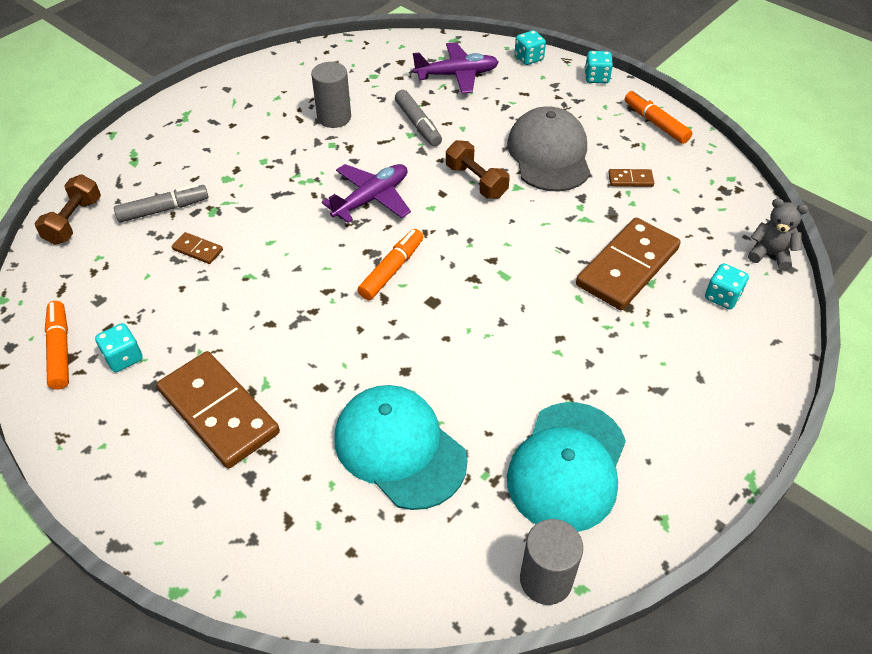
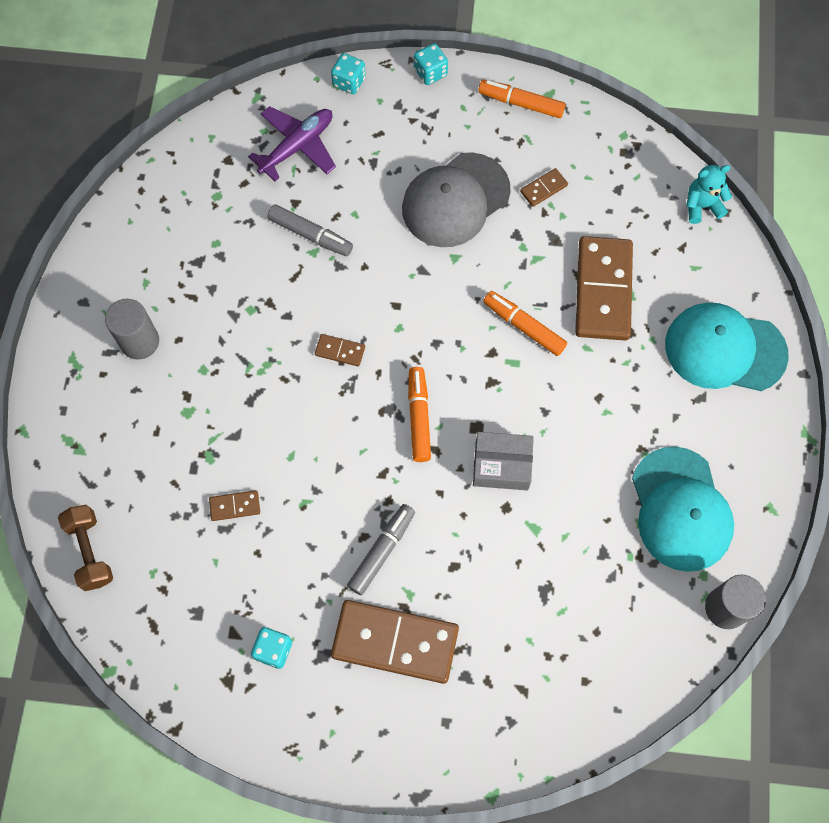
camera: 35 degrees left, 20 degrees up
(60, 350) = (213, 680): orange marker -> orange marker (524, 326)
(163, 209) = (162, 484): grey marker -> grey marker (381, 551)
(334, 117) = (224, 275): grey cylinder -> grey cylinder (140, 341)
(371, 199) = (340, 351): purple plane -> brown domino
(399, 448) = (554, 577): turquoise cap -> turquoise cap (724, 349)
(429, 339) = (501, 465): none -> grey box
(476, 181) = (415, 273): brown dumbbell -> none
(549, 154) = (455, 200): grey cap -> grey cap turned 90 degrees counterclockwise
(722, 297) = (692, 275): turquoise dice -> none
(770, 254) = (702, 206): grey teddy bear -> turquoise teddy bear

